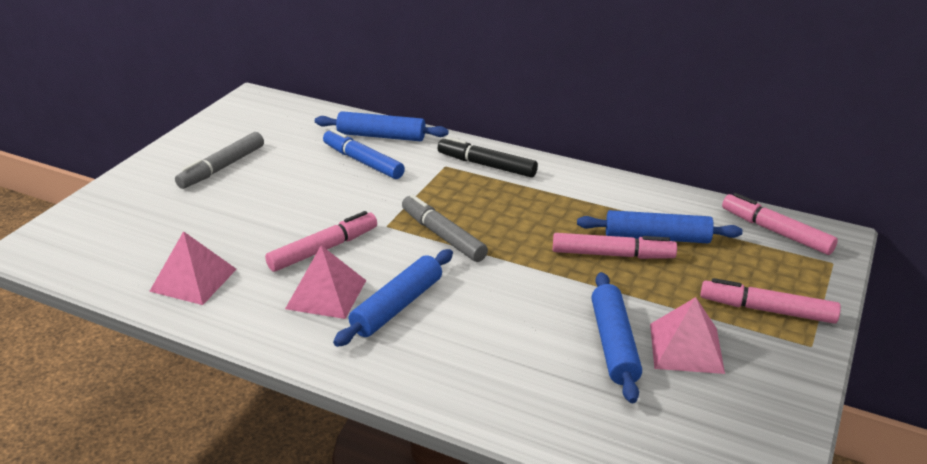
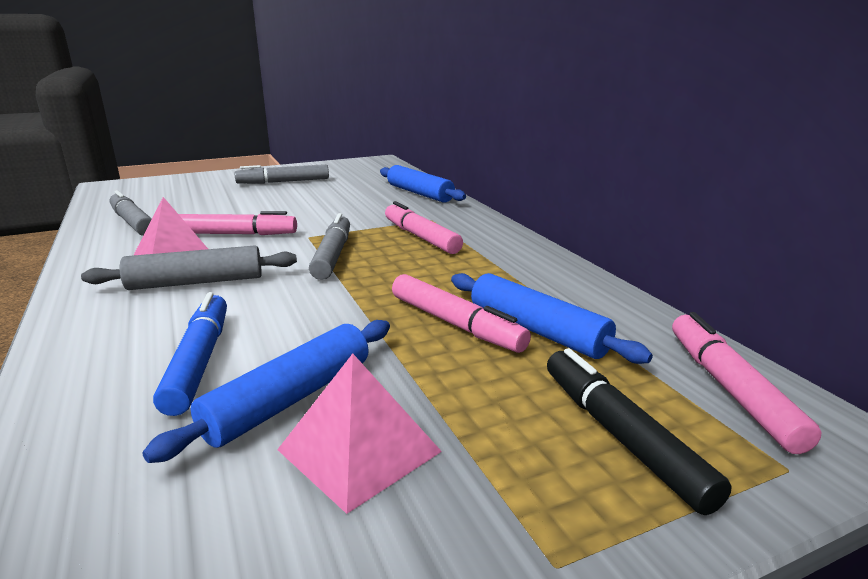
camera: 40 degrees right, 10 degrees down
(193, 280) = (133, 222): pink pyramid -> grey marker
(363, 161) = (375, 201): blue marker -> blue marker (199, 361)
(397, 306) = (196, 282): blue rolling pin -> grey rolling pin
(486, 165) = (467, 228): black marker -> black marker (621, 436)
(767, 310) = (559, 471): pink marker -> pink marker (421, 237)

